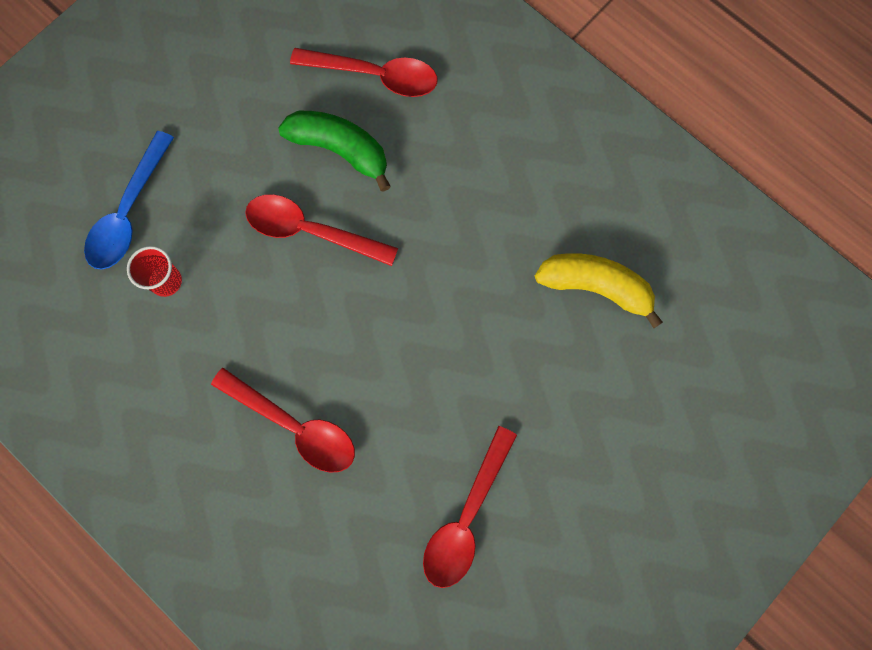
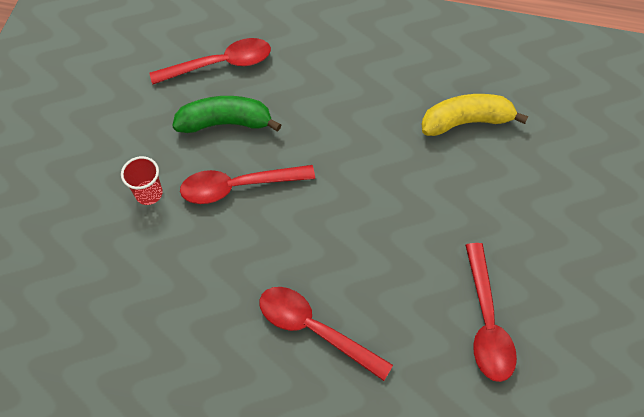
camera: 30 degrees left, 15 degrees down
(129, 212) = (83, 245): blue spoon -> none
(166, 281) = (145, 279): red cup -> red cup (149, 193)
(294, 426) = (314, 329): red spoon -> red spoon turned 150 degrees counterclockwise

